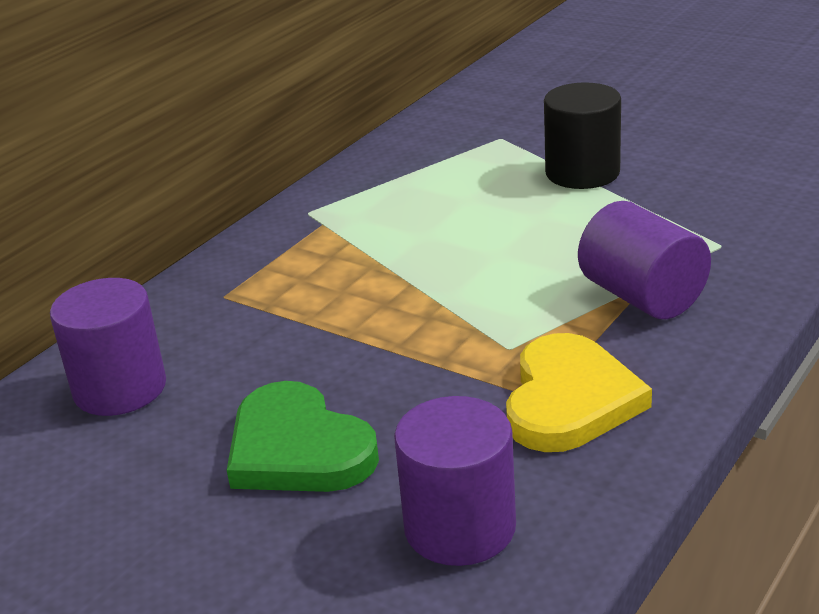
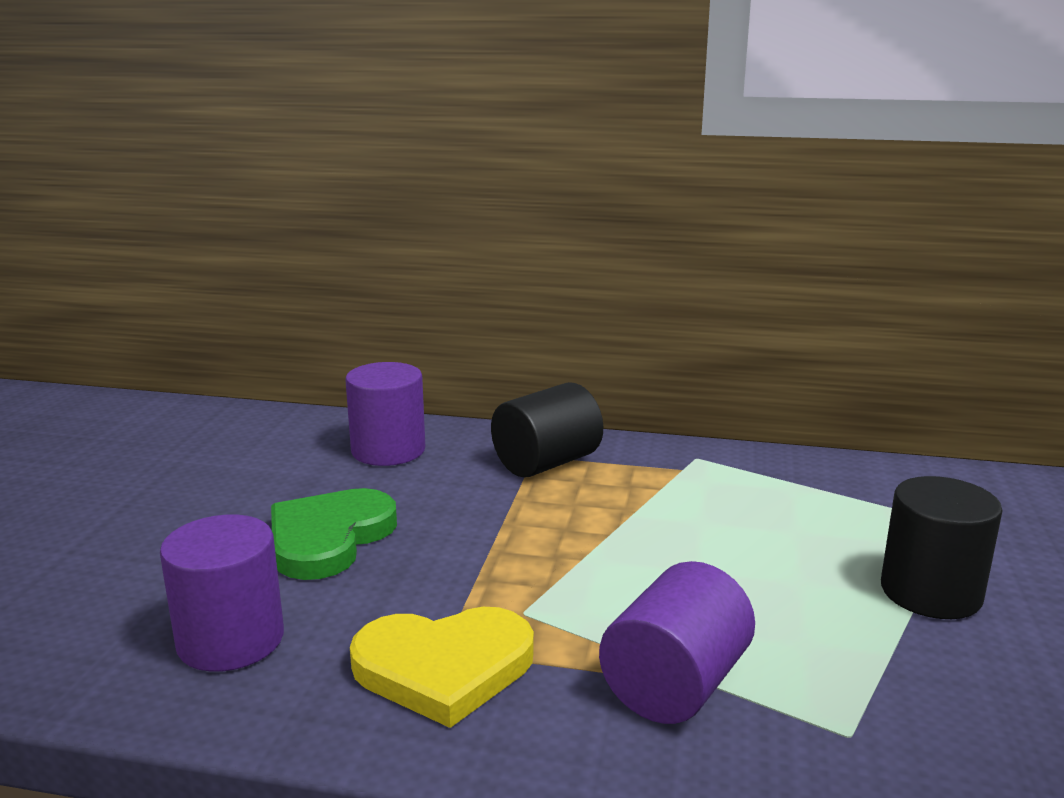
camera: 65 degrees right, 10 degrees down
(247, 291) = (546, 463): none -> black cylinder

